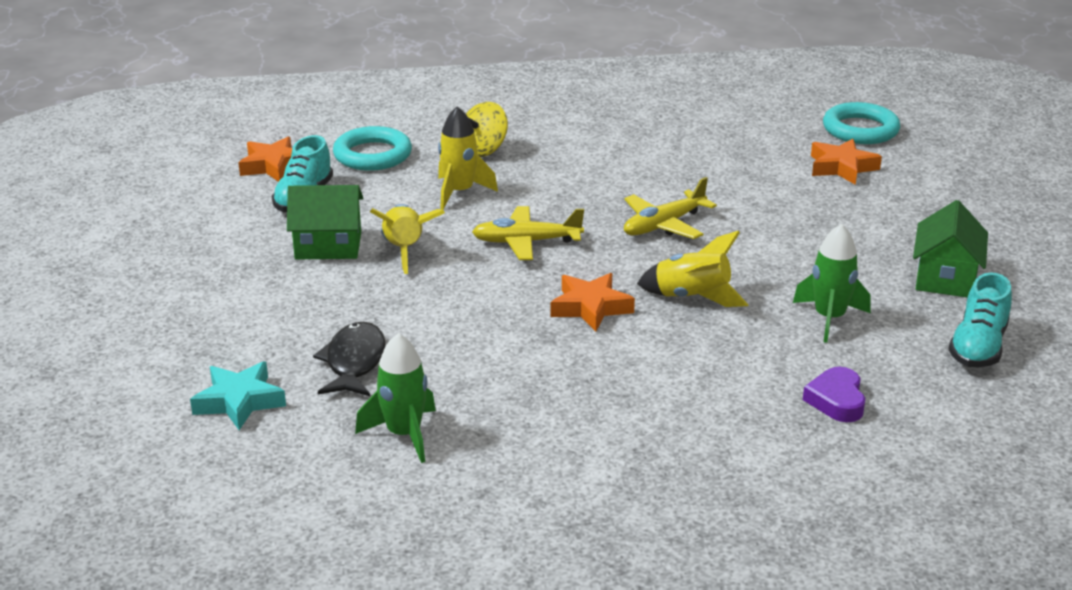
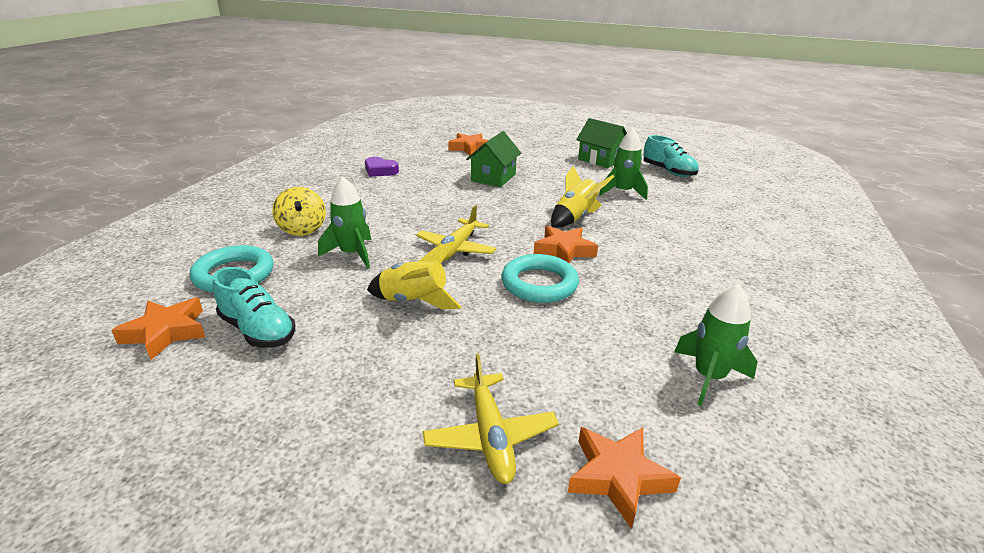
camera: 65 degrees left, 0 degrees up
(239, 401) = (618, 477): turquoise star -> orange star
(328, 246) = (363, 338): green house -> green house (493, 178)
(354, 362) = (580, 375): black fish -> none
(459, 192) = (352, 254): yellow rocket -> green rocket
(663, 225) = (482, 202): yellow plane -> yellow plane (490, 436)
(836, 400) = (707, 213): purple heart -> purple heart (380, 171)
(860, 130) = (436, 134): turquoise ring -> turquoise ring (539, 284)

